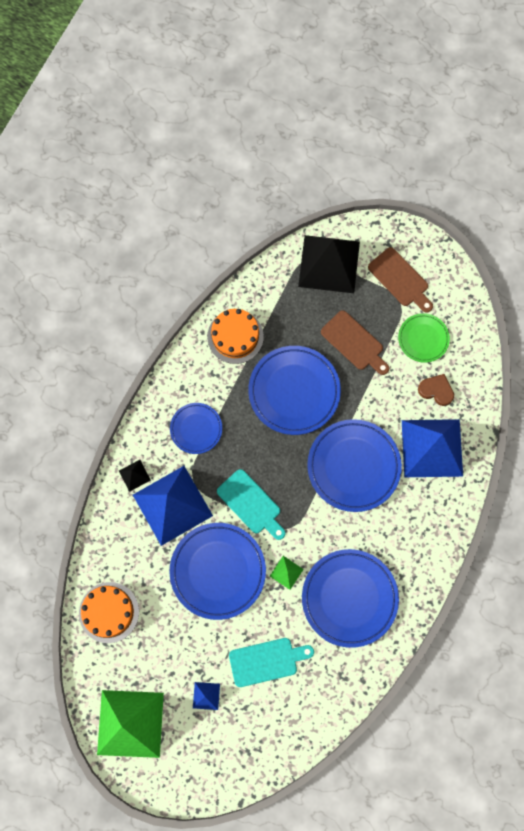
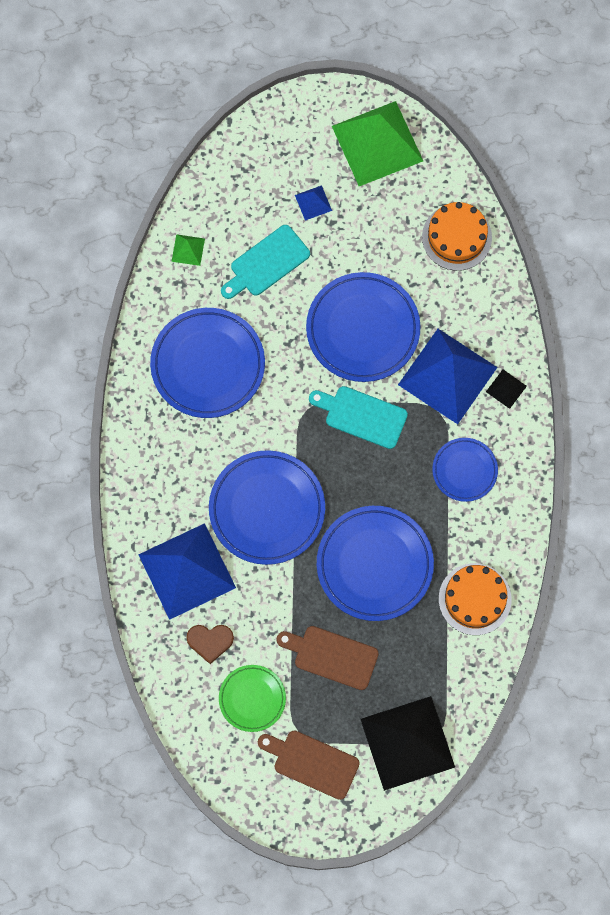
camera: 155 degrees right, 0 degrees up
(286, 572) = (288, 361): green pyramid -> green pyramid (188, 250)

